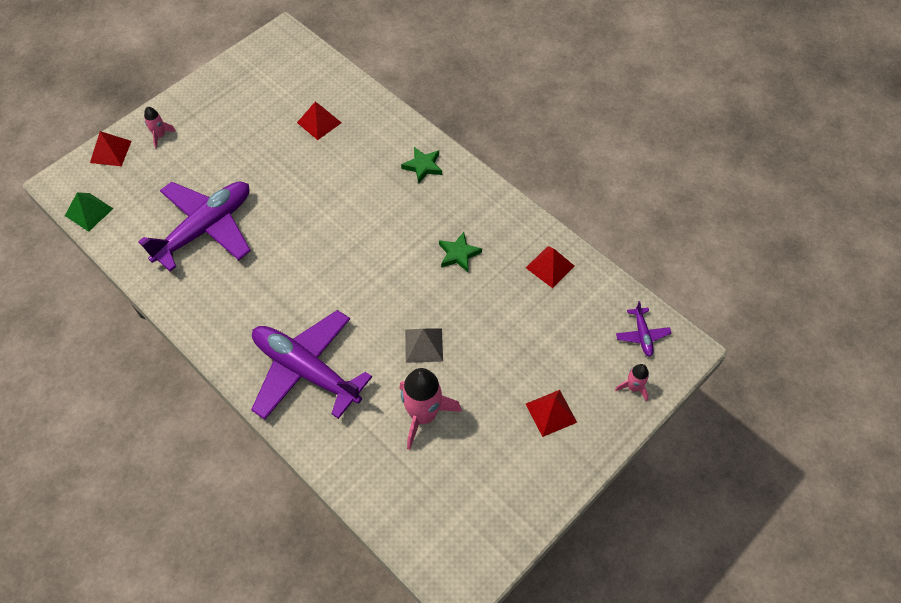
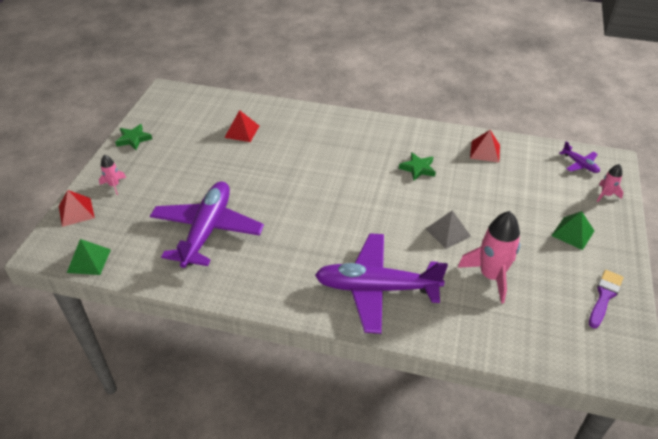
camera: 30 degrees left, 15 degrees down
(423, 166) = (343, 129): green star -> green star (133, 139)
(514, 498) = (604, 296): none -> purple brush
(551, 413) = (573, 233): red pyramid -> green pyramid

